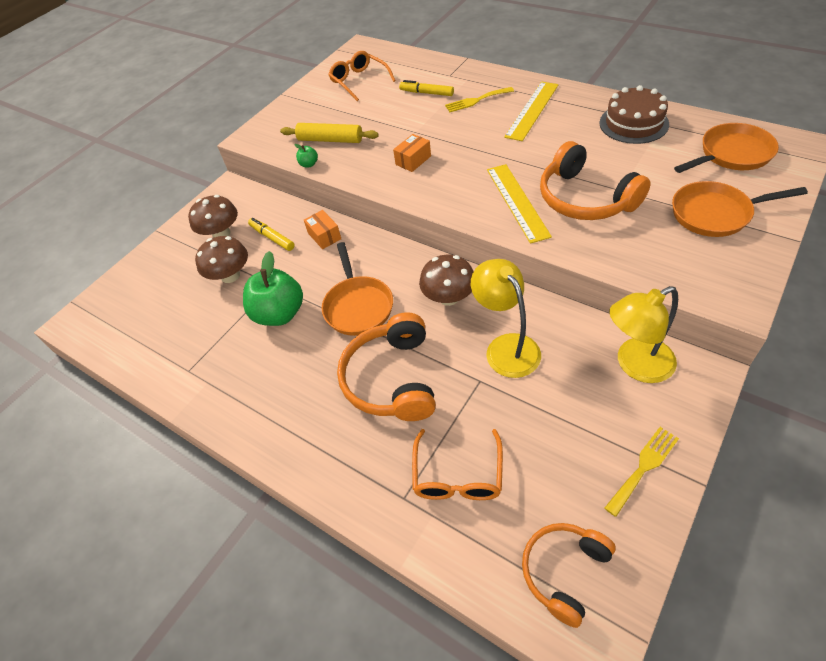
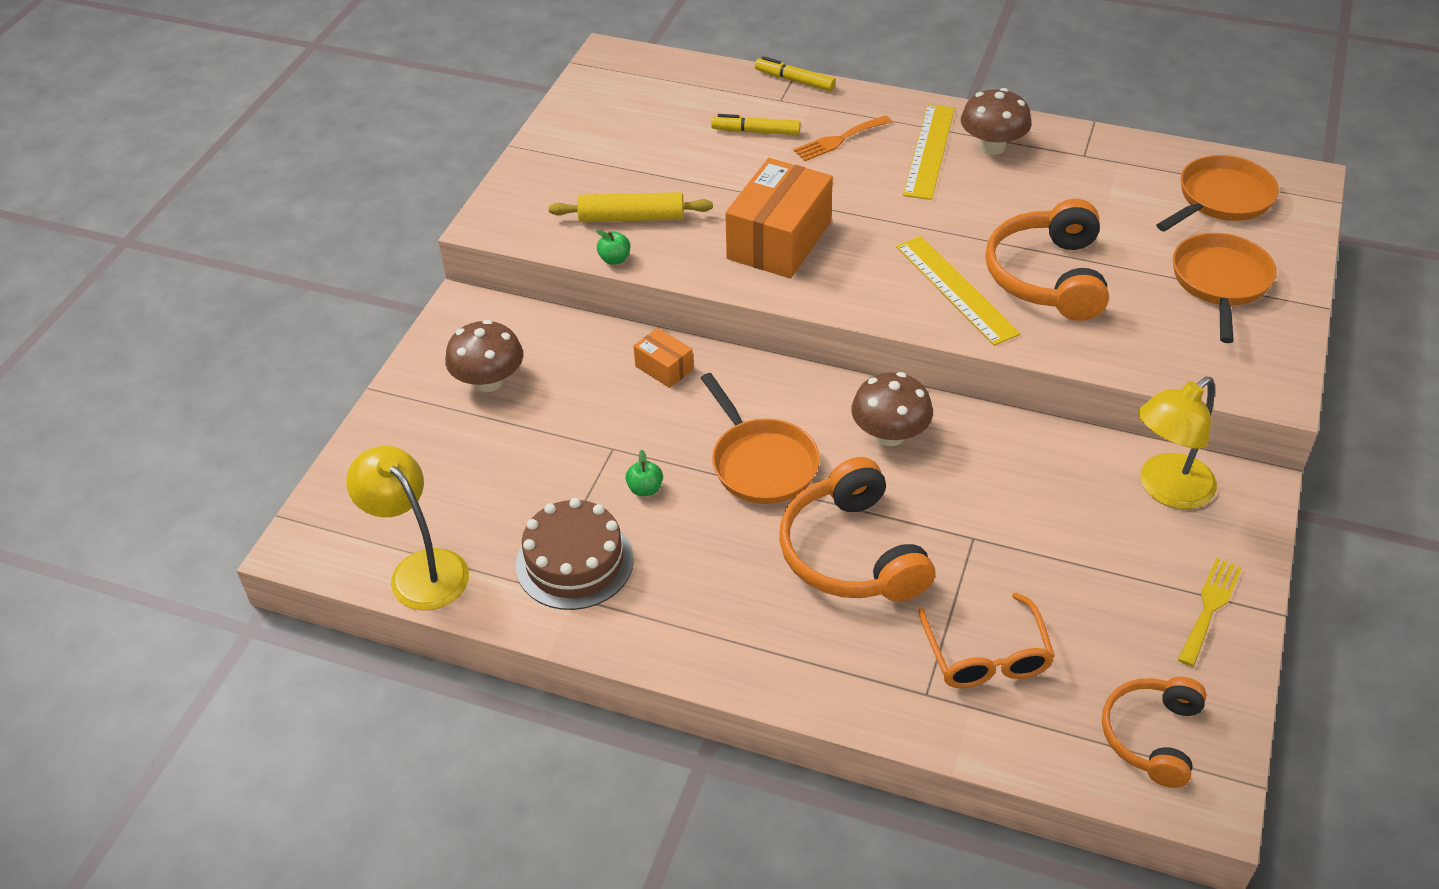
camera: 20 degrees left, 5 degrees down
(230, 275) = (537, 443): brown mushroom -> brown mushroom (992, 146)
(272, 238) = (579, 379): yellow marker -> yellow marker (795, 80)
(279, 314) = (645, 489): green apple -> green apple, size x0.42
(359, 81) = (635, 116): orange glasses -> none
(413, 160) = (779, 240): orange box -> orange box, size x2.10
(476, 100) = (839, 140): yellow fork -> orange fork
(506, 347) = (993, 490): yellow lamp -> yellow lamp (420, 569)
(585, 198) = (1047, 277): orange headphones -> orange headphones turned 60 degrees clockwise
(633, 123) = (1080, 163): brown cake -> brown cake (574, 562)
(715, 214) = (1220, 282): orange pan -> orange pan turned 120 degrees clockwise

